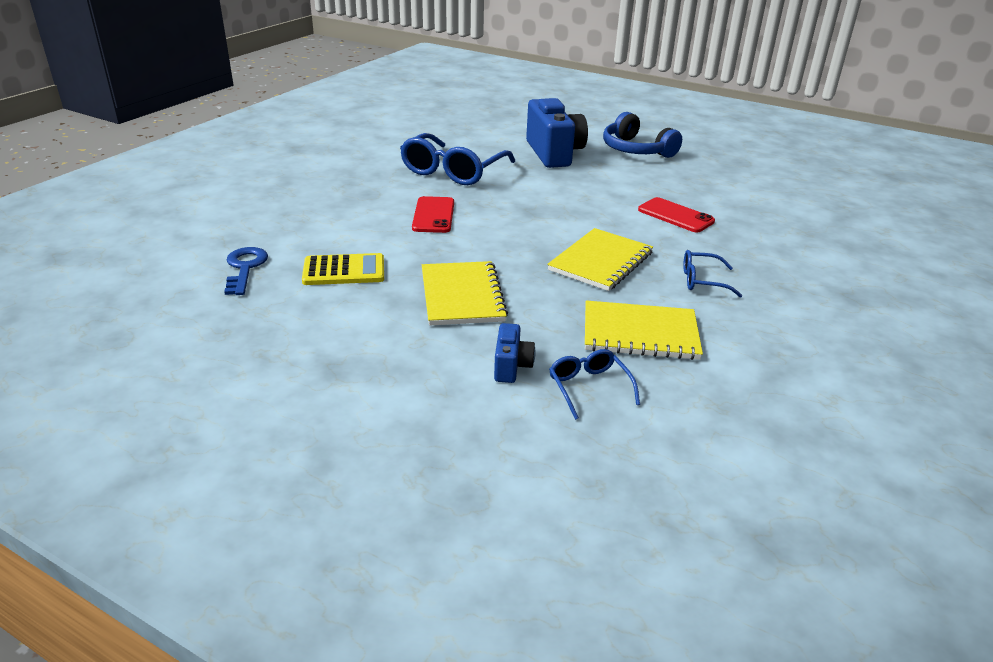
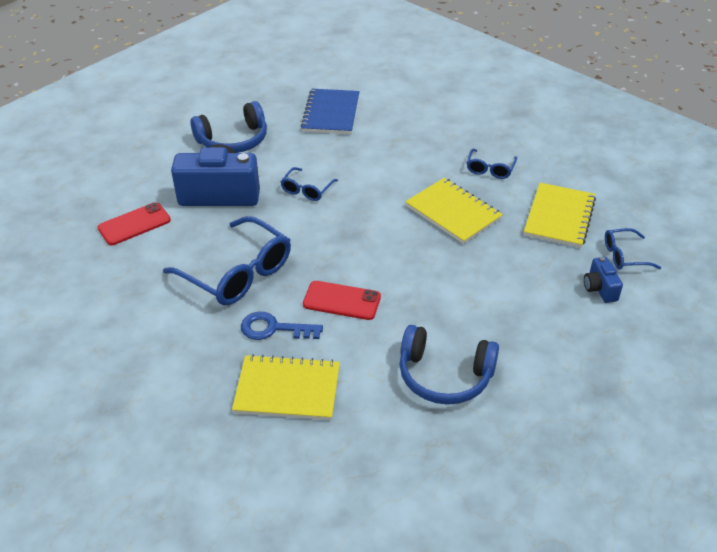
camera: 75 degrees left, 10 degrees up
(245, 268) = (427, 454): blue key -> blue key (274, 328)
(344, 271) = (444, 375): yellow calculator -> blue headphones
(461, 295) = (498, 301): yellow notebook -> yellow notebook (287, 390)
(511, 366) = (599, 289): blue camera -> blue camera turned 120 degrees counterclockwise
(585, 186) = (307, 190): none -> blue glasses
(675, 216) = (381, 153): red phone -> red phone (134, 224)
(723, 186) = (331, 113): none -> blue notebook

